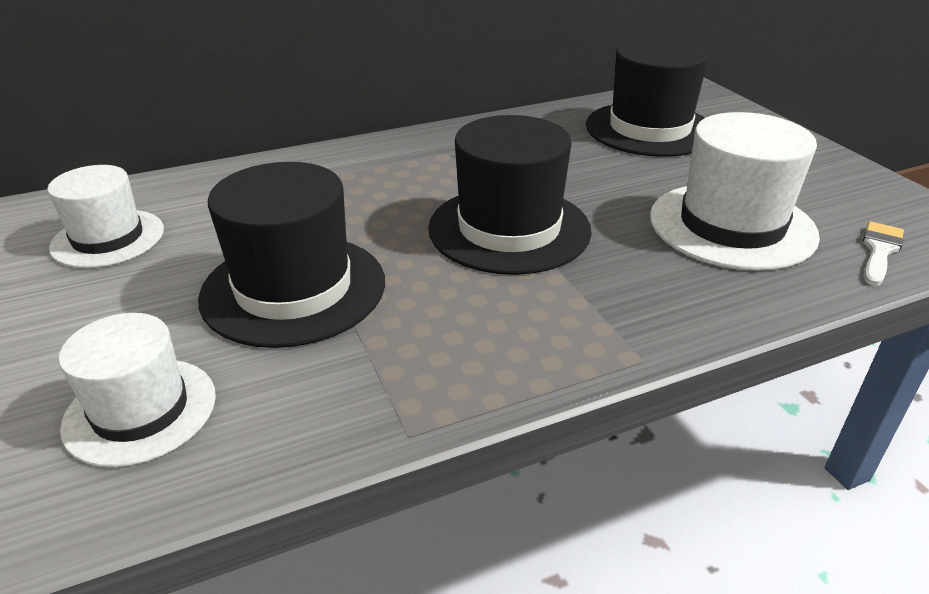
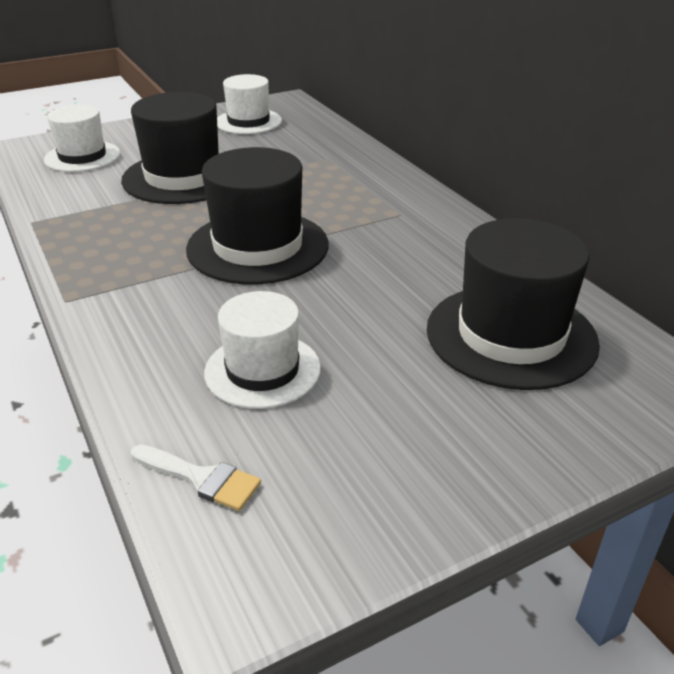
camera: 85 degrees right, 0 degrees up
(731, 225) = (262, 370): white hat -> white hat, size x0.65

